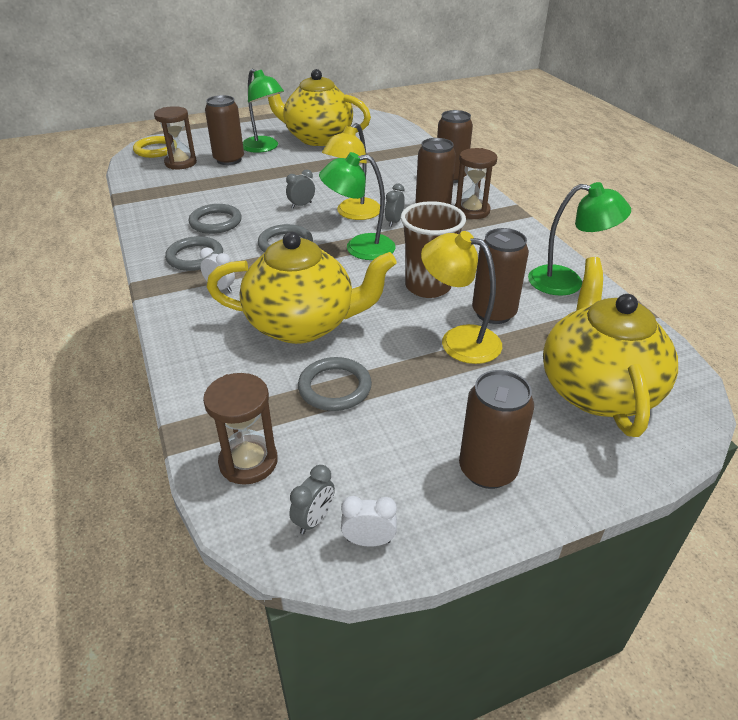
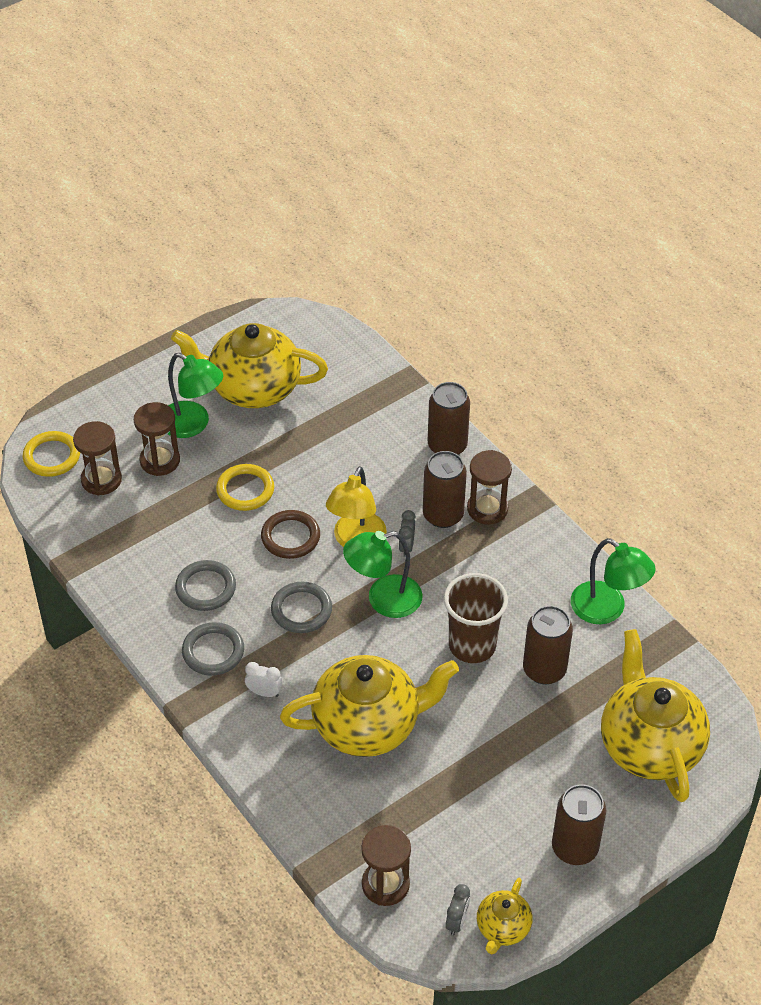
camera: 15 degrees left, 10 degrees up
(229, 160) = (160, 461): brown can -> brown hourglass
(281, 179) = (245, 490): none -> yellow ring
(301, 205) = (290, 537): grey clock -> brown ring
(335, 387) = (426, 793): grey ring -> none
(369, 541) = (502, 928): white clock -> yellow teapot
(459, 340) = (520, 713): yellow lamp -> none
(567, 282) = (607, 610): green lamp -> green lamp turned 45 degrees clockwise

